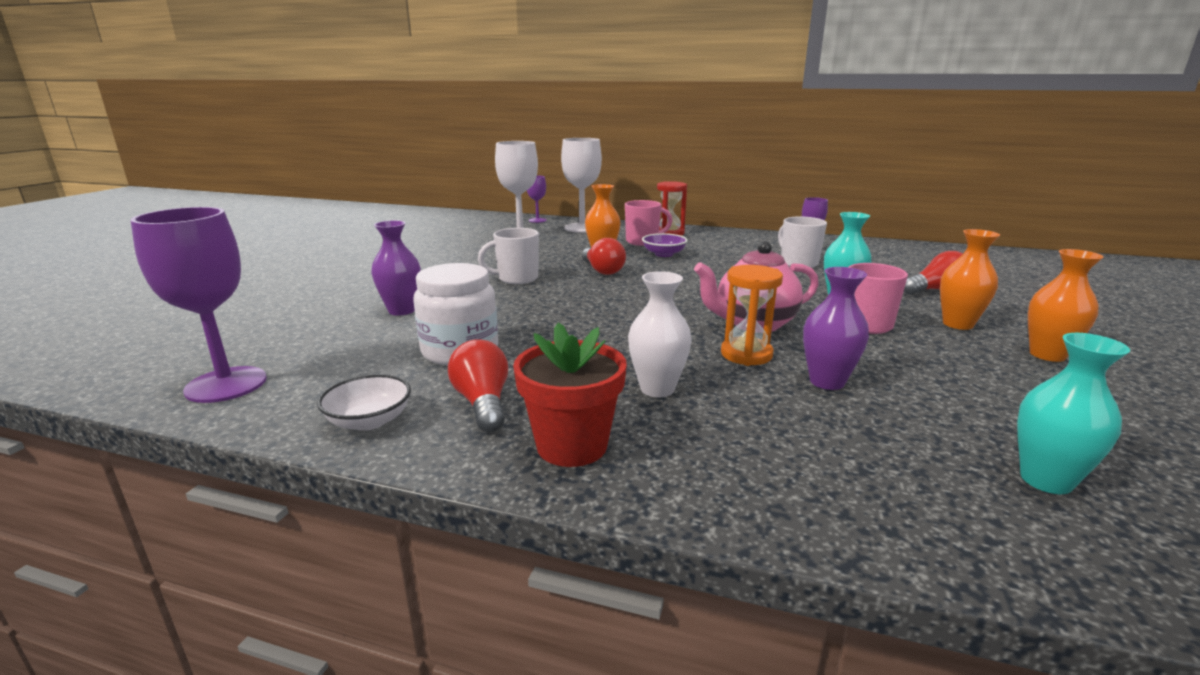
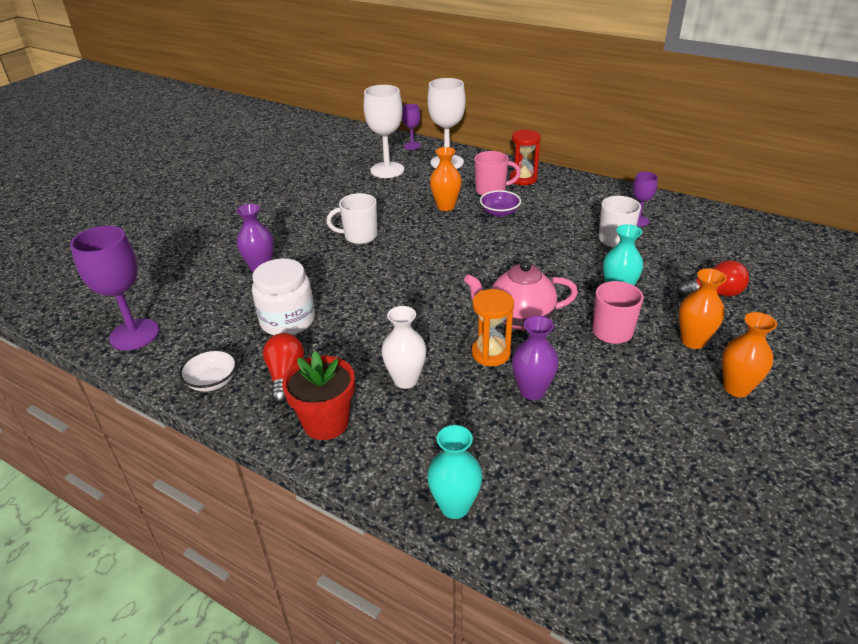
camera: 15 degrees right, 15 degrees up
(602, 270) = (434, 232): red light bulb -> none
(1046, 480) = (613, 503): turquoise vase -> turquoise vase (454, 506)

